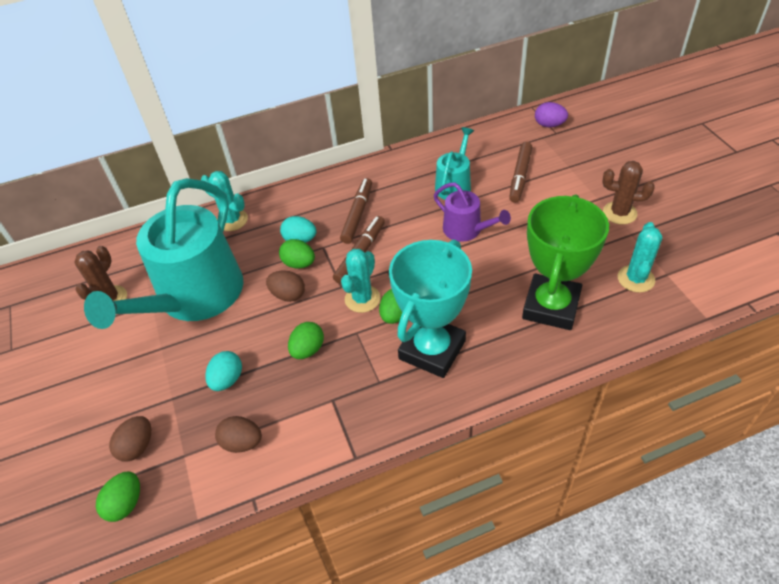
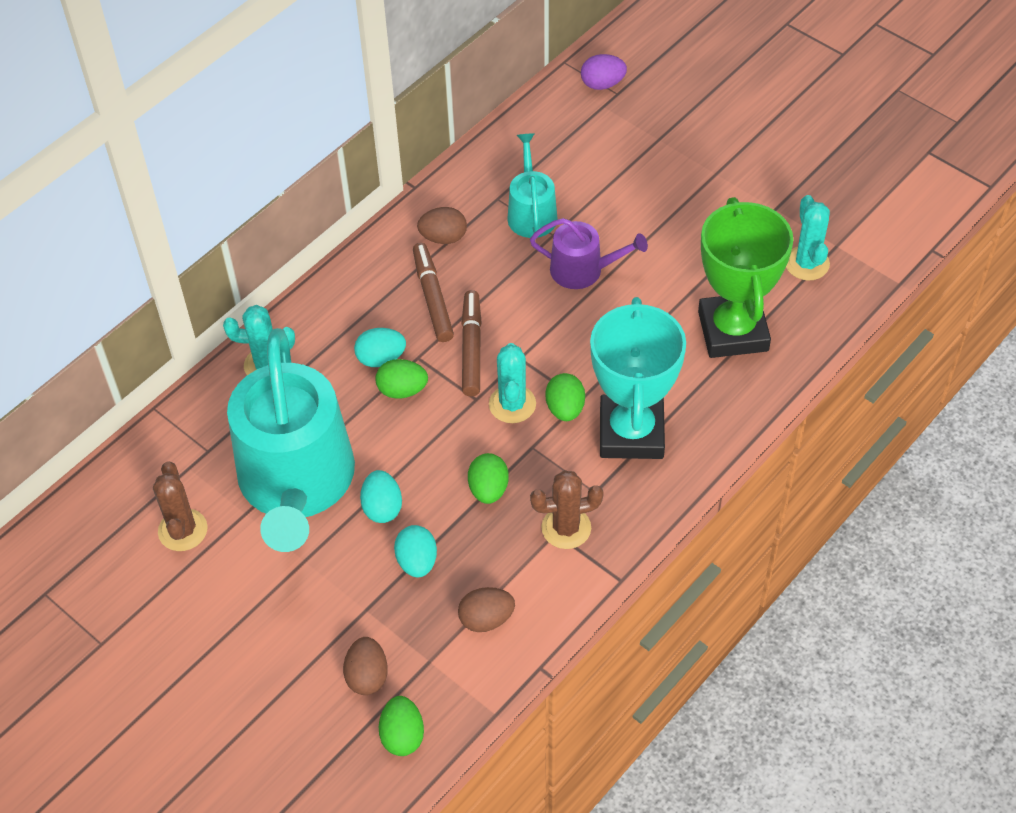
camera: 30 degrees left, 5 degrees up
(232, 333) = (382, 507): none -> turquoise egg
(288, 295) = (417, 434): brown egg -> brown egg (443, 237)
(520, 176) = (607, 173): brown marker -> none
(619, 213) = (750, 184): brown cactus -> brown cactus (566, 528)

